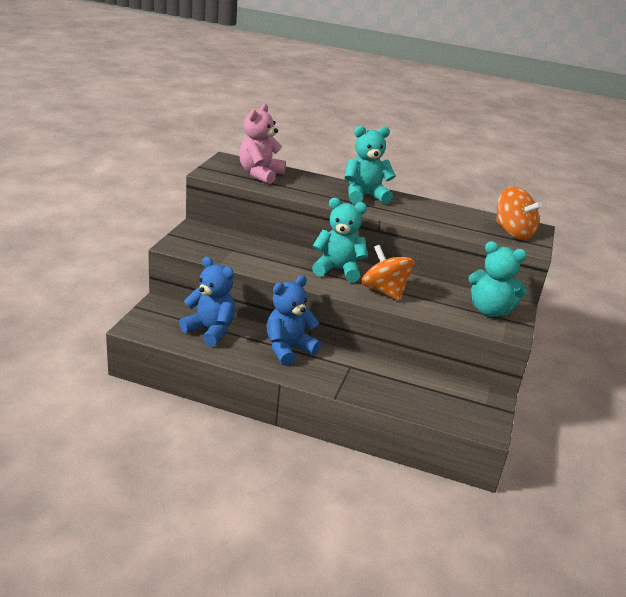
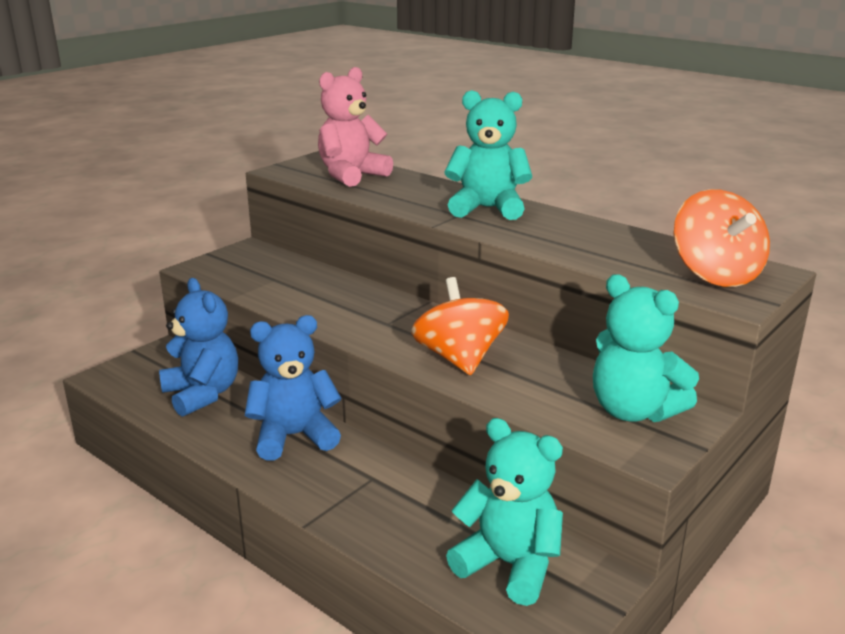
camera: 25 degrees right, 5 degrees down
(338, 270) = (409, 320): turquoise teddy bear -> turquoise teddy bear (509, 565)

